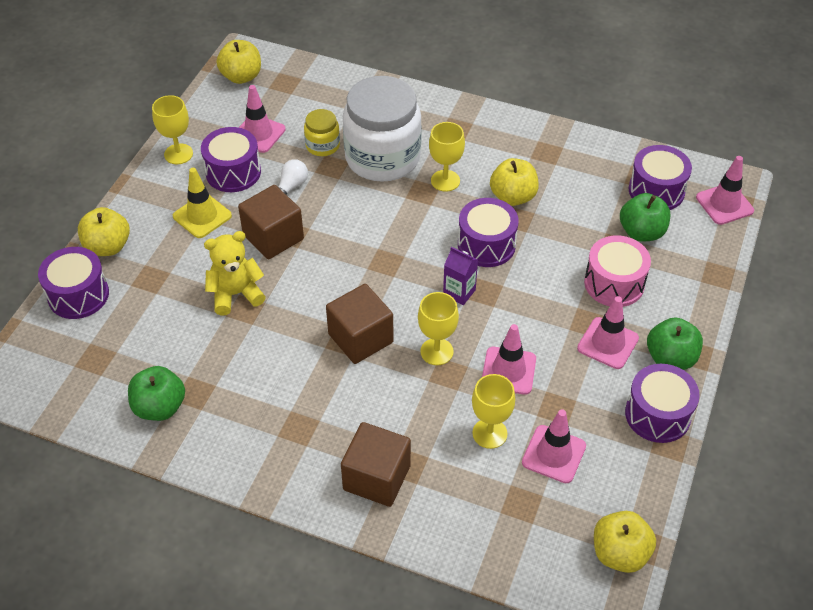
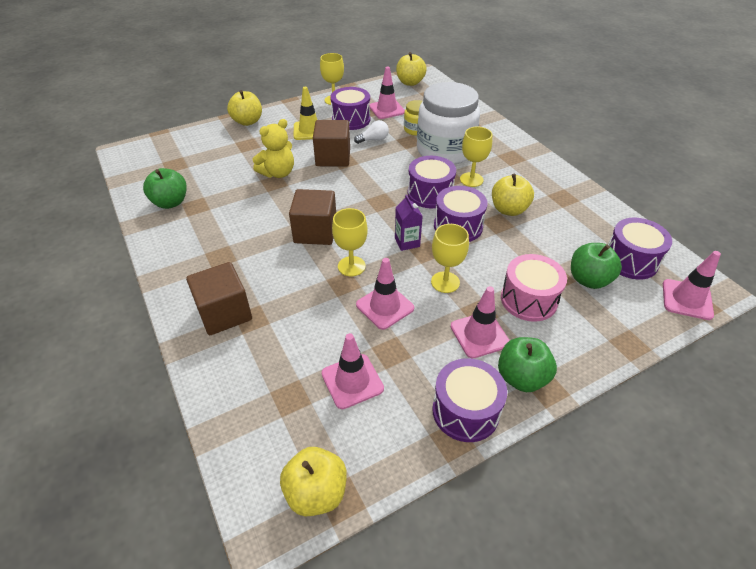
camera: 40 degrees right, 5 degrees down
(78, 295) = (206, 134): purple drum -> purple drum (430, 194)
(236, 294) = (278, 173): yellow teddy bear -> yellow teddy bear turned 120 degrees clockwise
(489, 433) = (325, 336): yellow goblet -> yellow goblet (445, 282)

